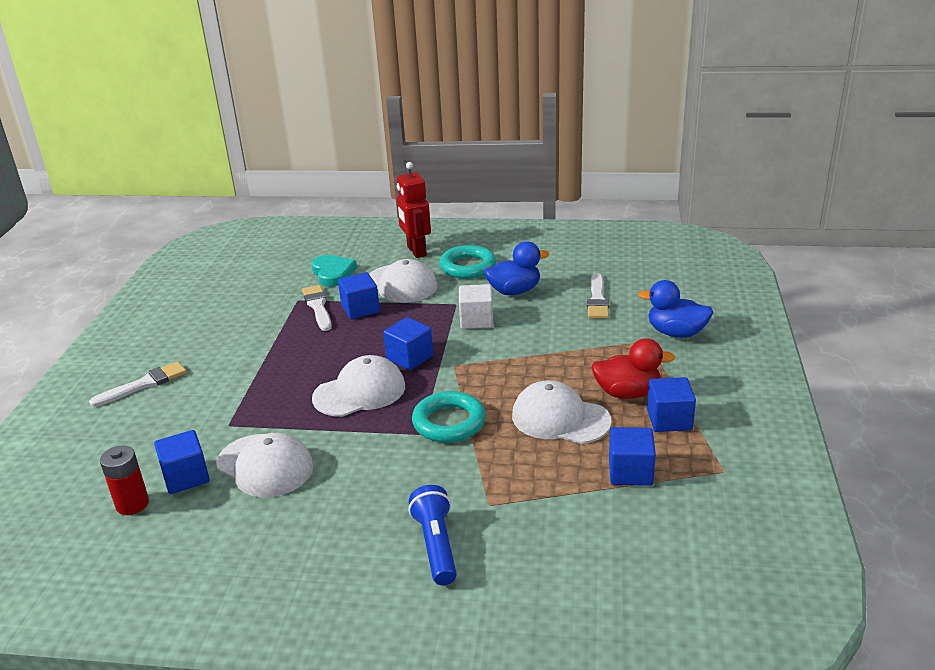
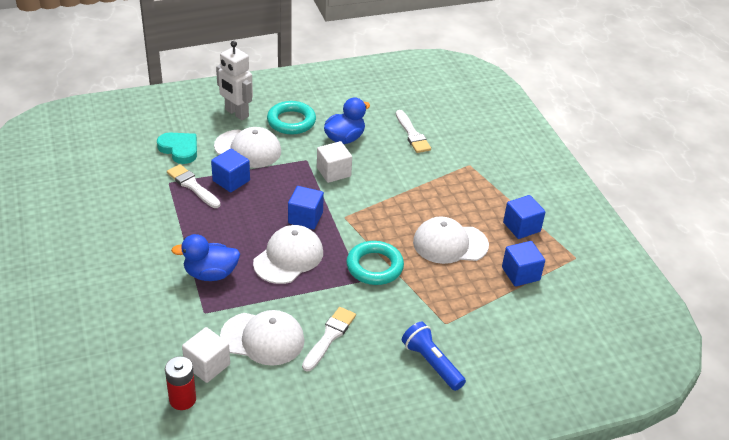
camera: 30 degrees left, 10 degrees up
(144, 384) = (98, 294): white brush -> white brush (329, 337)
(186, 477) = (207, 365): blue cube -> white cube
(416, 251) = (236, 113): red robot -> white robot
(627, 393) = (482, 212): red duck -> none
(676, 333) = (485, 153): blue duck -> blue duck (210, 274)

